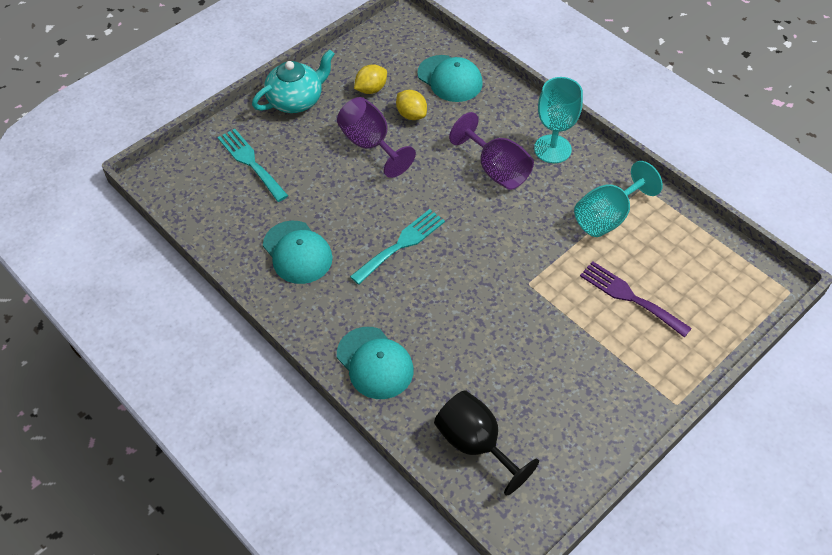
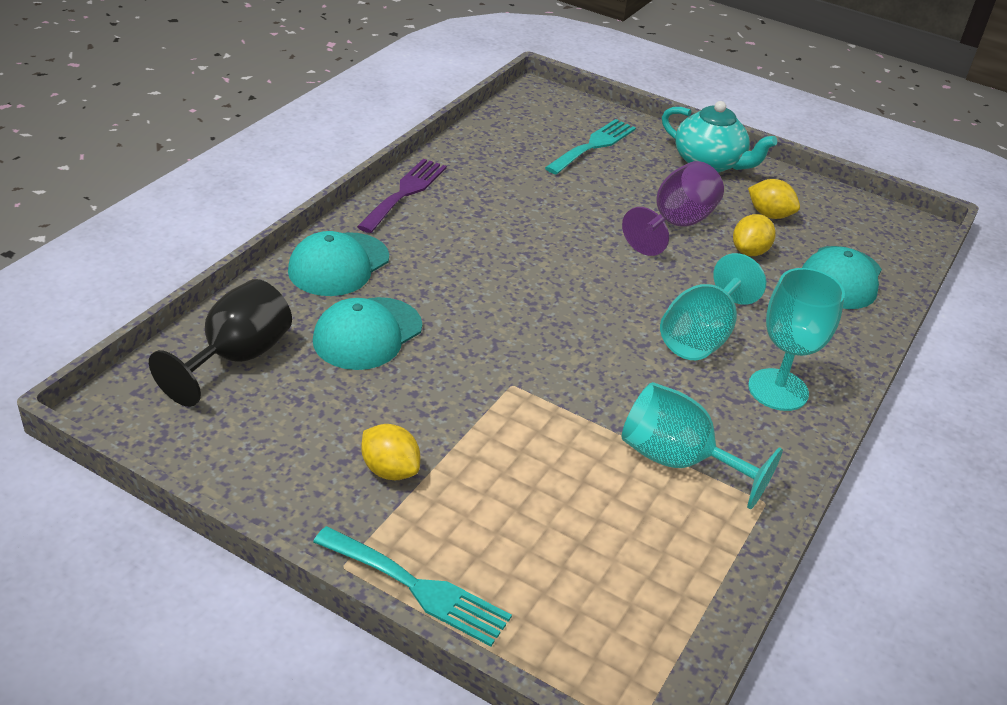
camera: 70 degrees right, 15 degrees down
(297, 252) = (478, 192): turquoise cap -> turquoise cap (367, 334)
(401, 244) = (527, 266): turquoise fork -> turquoise fork (418, 588)
(496, 170) = (701, 336): purple goblet -> turquoise goblet
(600, 366) = (390, 470): none -> yellow lemon
(630, 297) = (531, 497): purple fork -> purple fork (405, 193)

